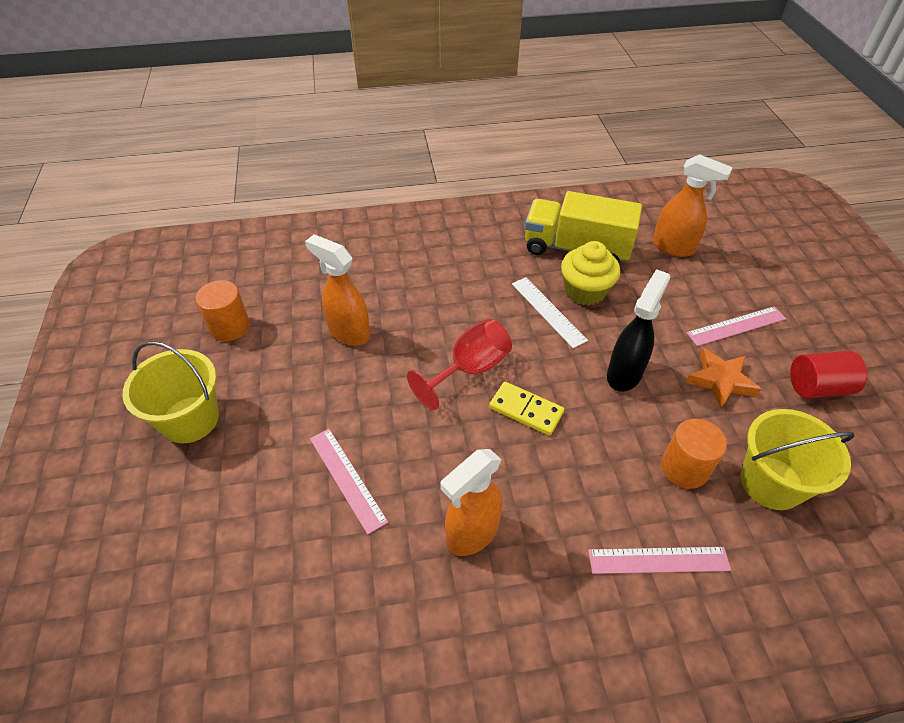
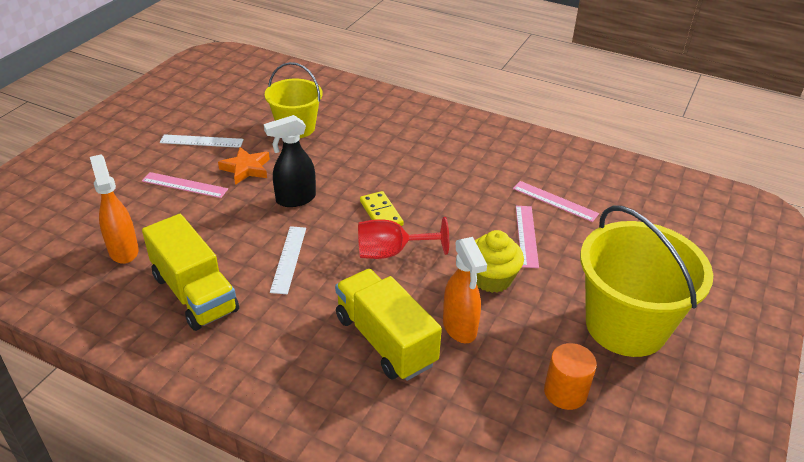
camera: 145 degrees left, 10 degrees down
(190, 419) = (626, 325): yellow bucket -> yellow bucket, size x1.62
(400, 291) = (385, 340): none -> yellow truck
(472, 533) = (472, 181): orange spray bottle -> none
(585, 291) = (241, 257): yellow cupcake -> yellow cupcake (491, 278)
(658, 560) = (390, 134): pink ruler -> pink ruler (555, 201)
(684, 468) = (329, 151): orange cylinder -> none
(817, 387) = (201, 141): red cylinder -> white ruler

